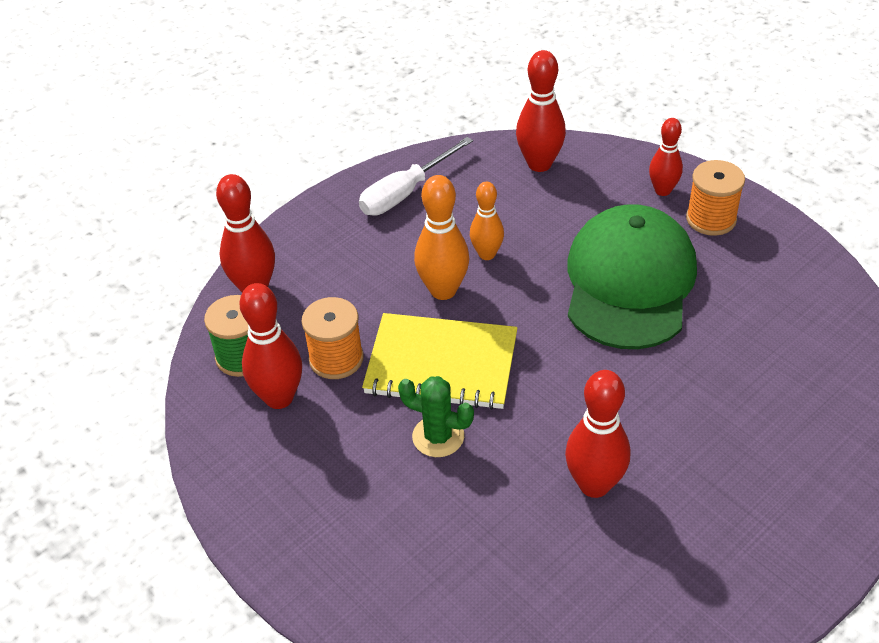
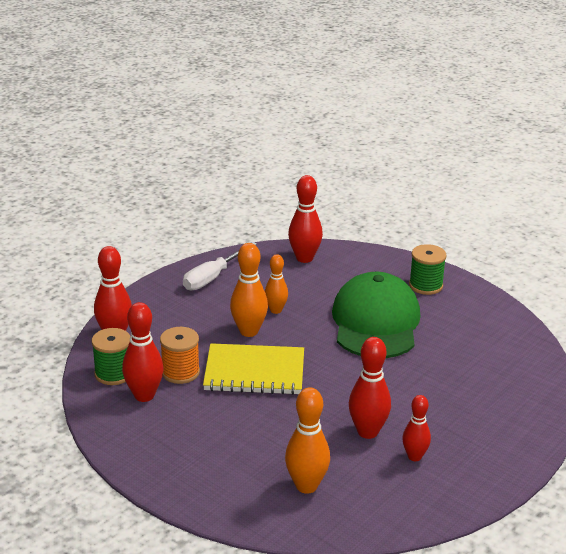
camera: 10 degrees left, 15 degrees down
(438, 436) = (259, 411): green cactus -> none
(490, 581) = (306, 486): none -> orange bowling pin
(662, 190) = (391, 271): red bowling pin -> red bowling pin (414, 456)
(711, 219) = (425, 285): orange spool -> green spool

